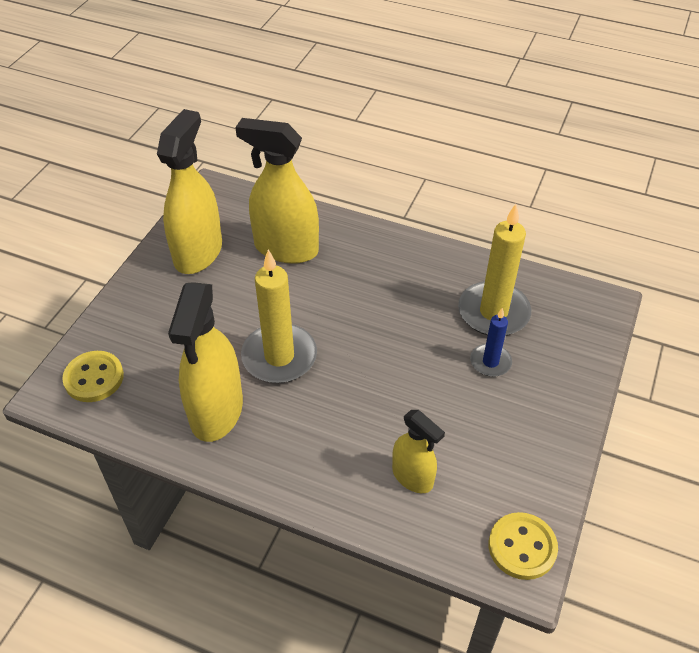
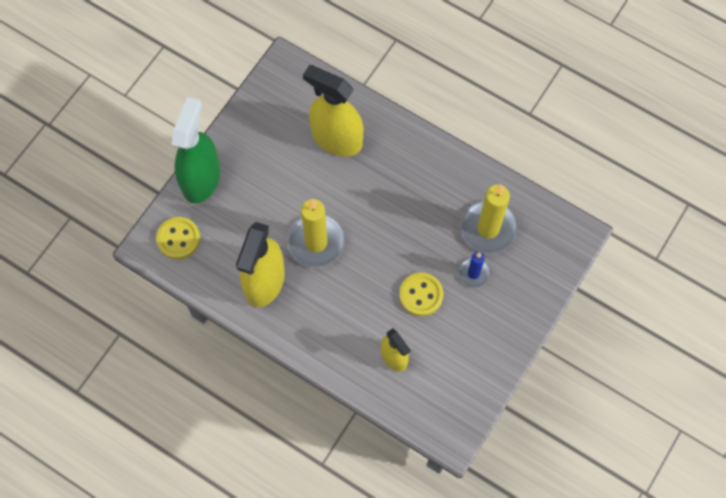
camera: 10 degrees right, 20 degrees up
(121, 309) = (201, 179): none -> green spray bottle
(198, 252) = (265, 132): yellow spray bottle -> none
(522, 547) = (455, 421): yellow button -> yellow button (421, 295)

